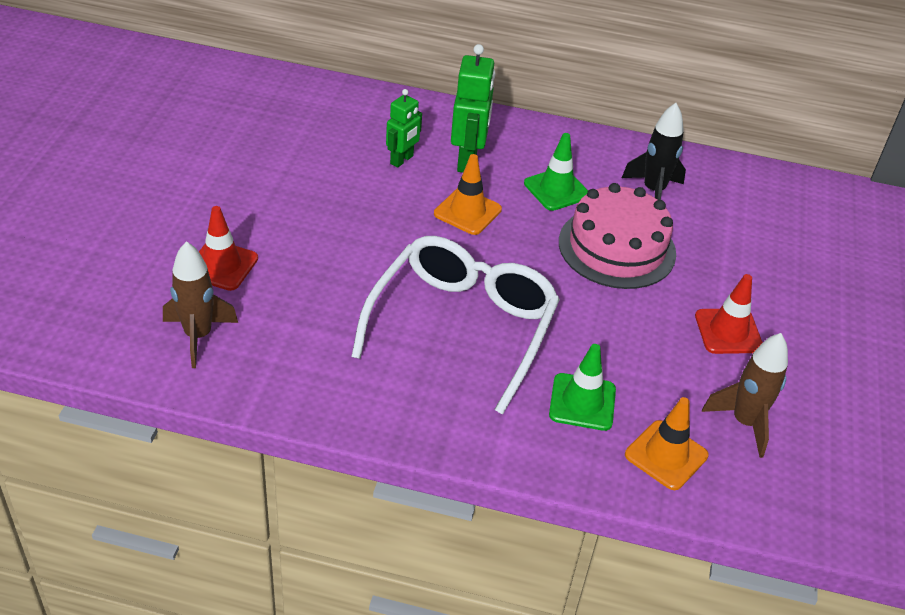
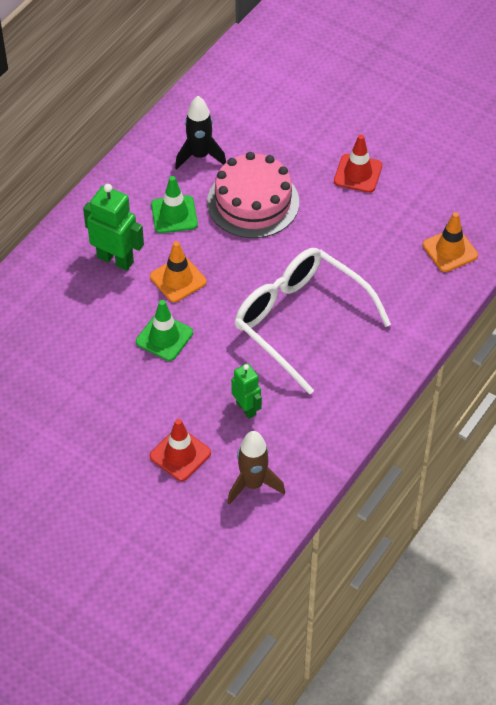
camera: 65 degrees left, 10 degrees up
(402, 160) = (97, 303): green robot -> green robot (246, 408)
(582, 402) = (392, 277): green traffic cone -> green traffic cone (164, 337)
(744, 422) = (437, 199): brown rocket -> none

